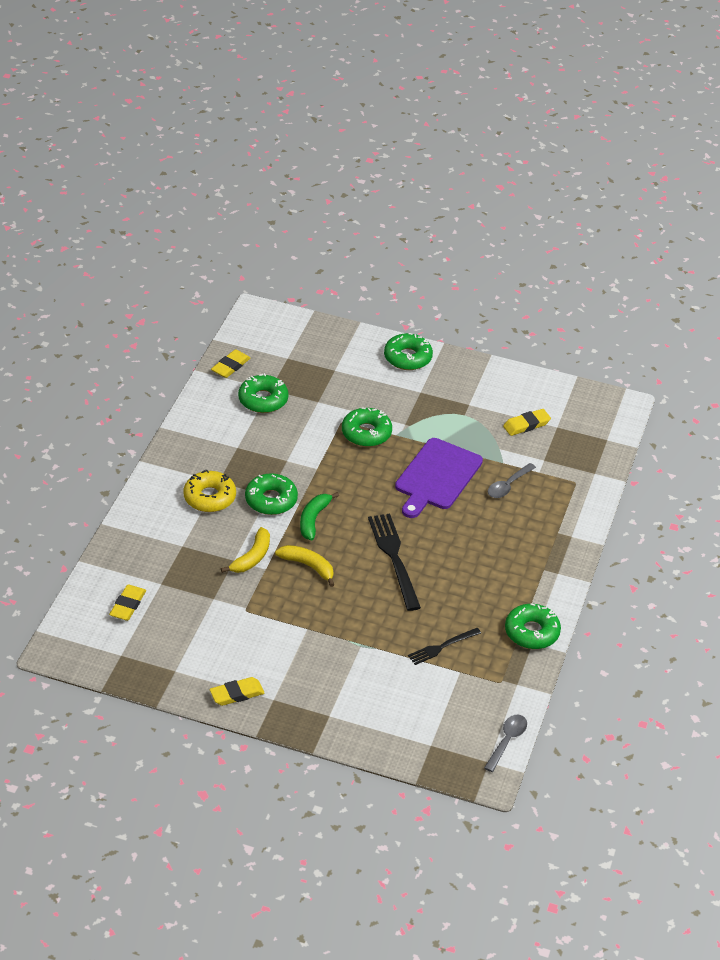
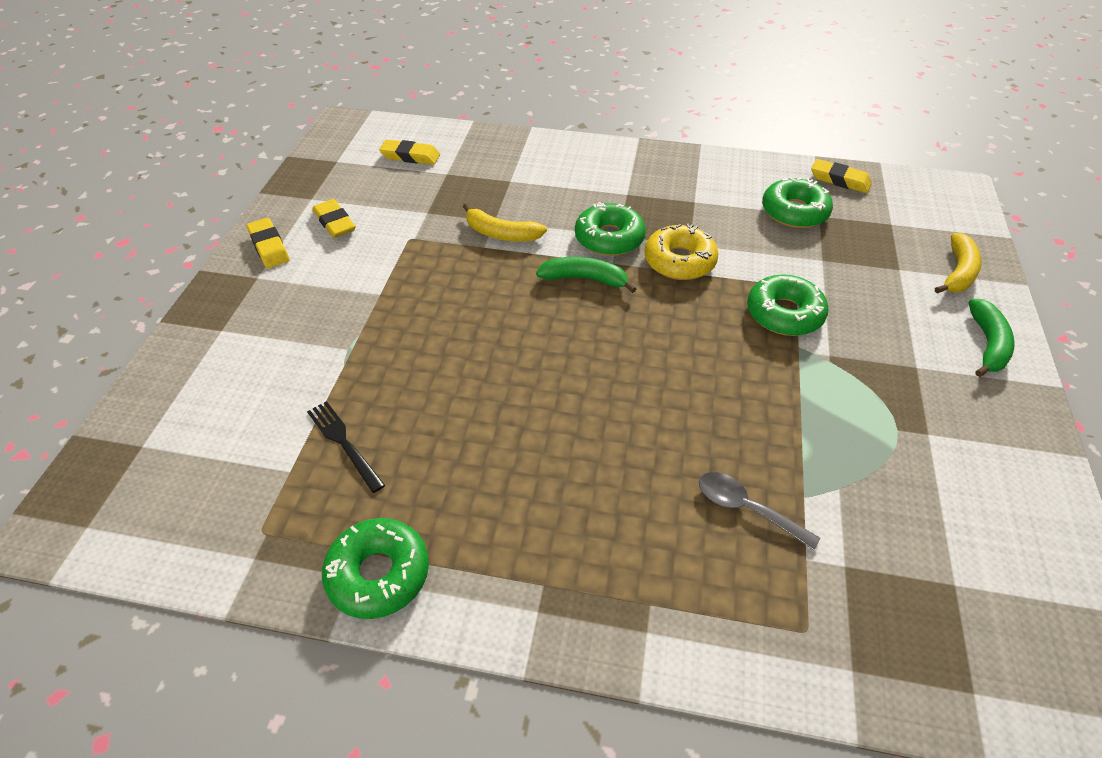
camera: 85 degrees right, 5 degrees up
(209, 497) = (596, 190): yellow donut -> yellow donut (679, 261)
(308, 566) = (495, 283): yellow banana -> yellow banana (958, 272)
(393, 557) = (530, 368): black fork -> none
(407, 357) = (987, 344): green donut -> green banana
(436, 477) = (726, 404): purple cutting board -> none
(507, 741) = (124, 551): grey spoon -> none
(526, 425) = (927, 528): yellow eraser -> yellow eraser (335, 222)

